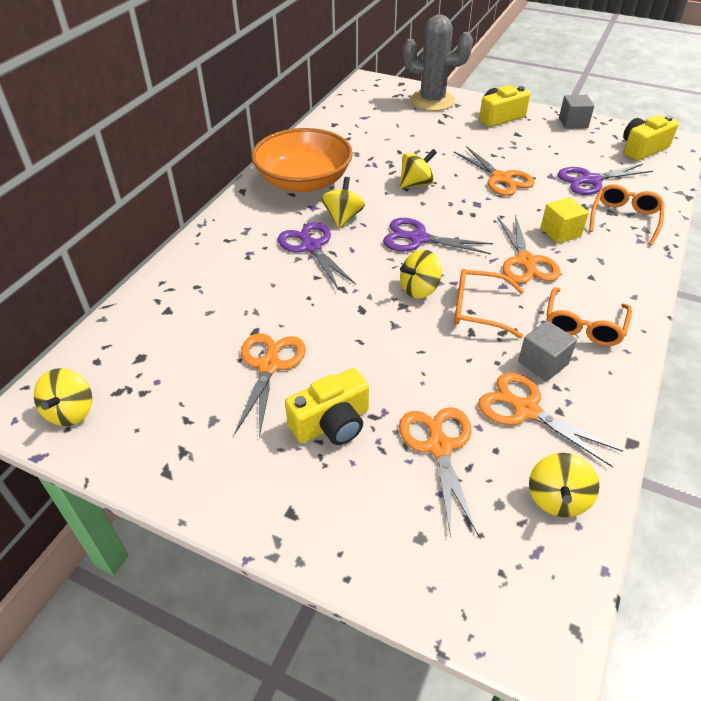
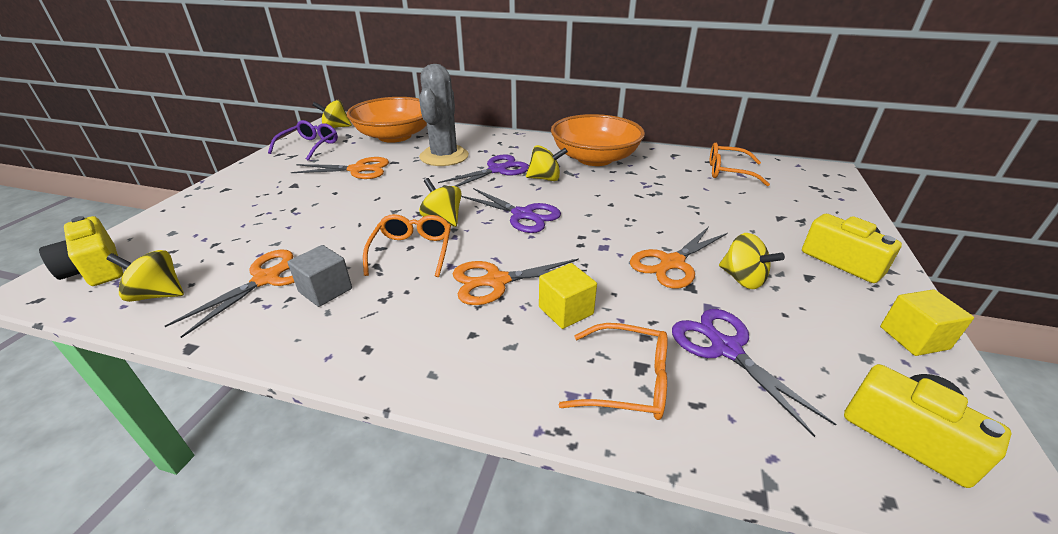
camera: 80 degrees right, 10 degrees down
(149, 434) = (310, 146): none -> purple glasses
(155, 335) = (395, 136): none -> orange bowl
(332, 423) = (293, 195): yellow camera -> yellow camera (96, 269)
(416, 184) = (623, 209): yellow spinning top -> yellow spinning top (742, 279)
(418, 239) = (523, 215): purple scissors -> purple scissors turned 120 degrees clockwise
(432, 101) = (829, 209): grey cactus -> grey cactus (444, 156)
(439, 447) = (248, 236): orange scissors -> none
(573, 123) = (914, 338): grey cube -> yellow cube
(583, 326) = (378, 322): orange glasses -> orange glasses (727, 172)

